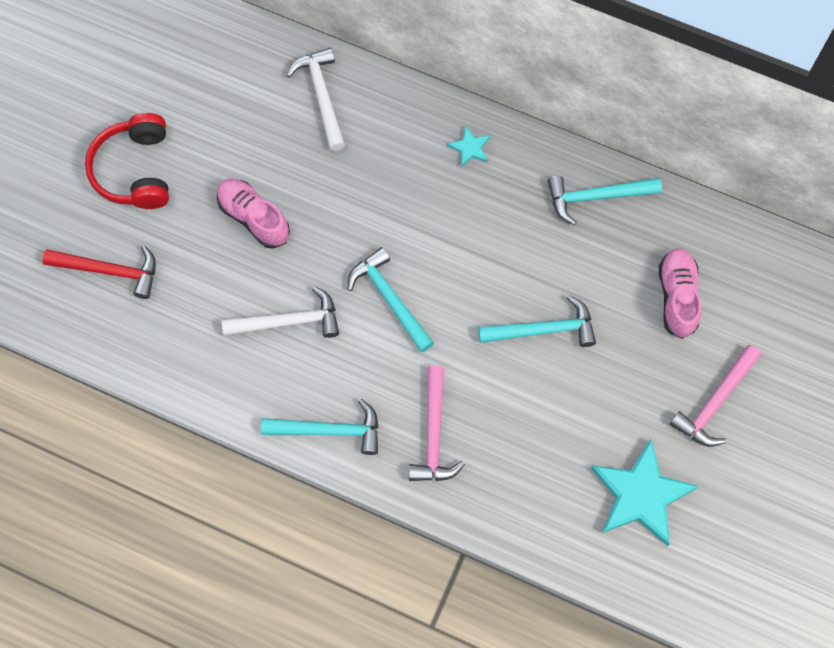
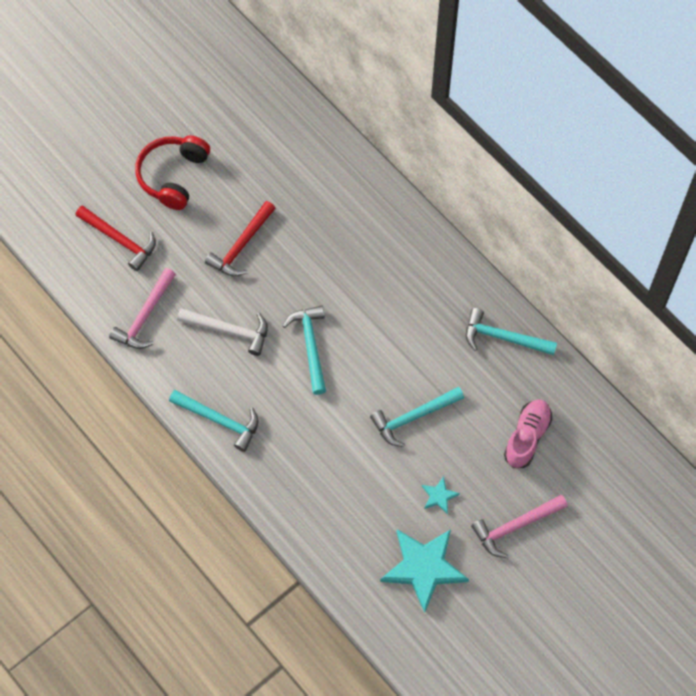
camera: 25 degrees right, 5 degrees down
(254, 218) = (241, 246): pink shoe -> red hammer
(322, 96) = (335, 178): white hammer -> none
(433, 434) = (293, 457): pink hammer -> pink hammer (145, 316)
(470, 148) = (426, 262): turquoise star -> turquoise star (439, 496)
(543, 330) = (413, 417): turquoise hammer -> turquoise hammer turned 135 degrees clockwise

